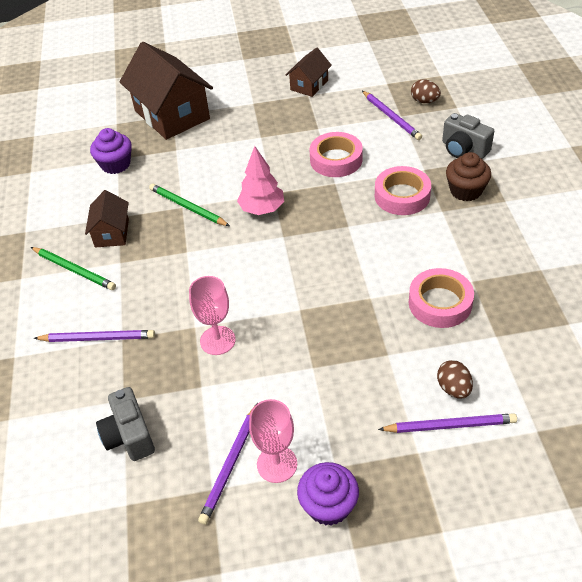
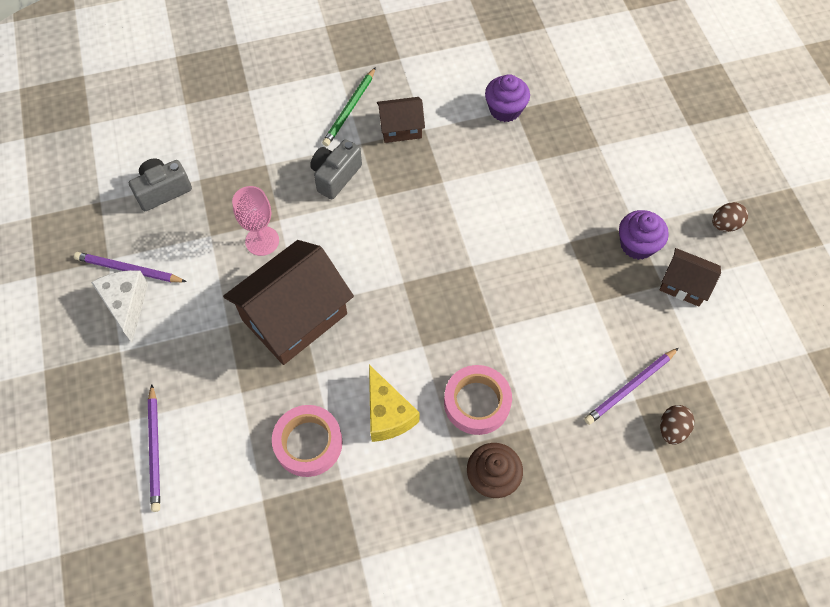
camera: 80 degrees right, 15 degrees up
(97, 338) = (267, 146): purple pencil -> none
(172, 115) = (599, 145): brown house -> brown house (294, 317)
(187, 207) = (442, 187): green pencil -> none
(262, 209) = (444, 257): pink tree -> none
(277, 464) = (126, 305): pink goblet -> white cheese
(328, 505) = (83, 348): purple cupcake -> purple cupcake (637, 245)
(336, 160) = (536, 326): pink tape -> none
(411, 249) = (387, 414): none -> yellow cheese
(453, 388) = (197, 454): brown egg -> brown egg (725, 225)
(463, 149) = (573, 478): grey camera -> grey camera (335, 176)

